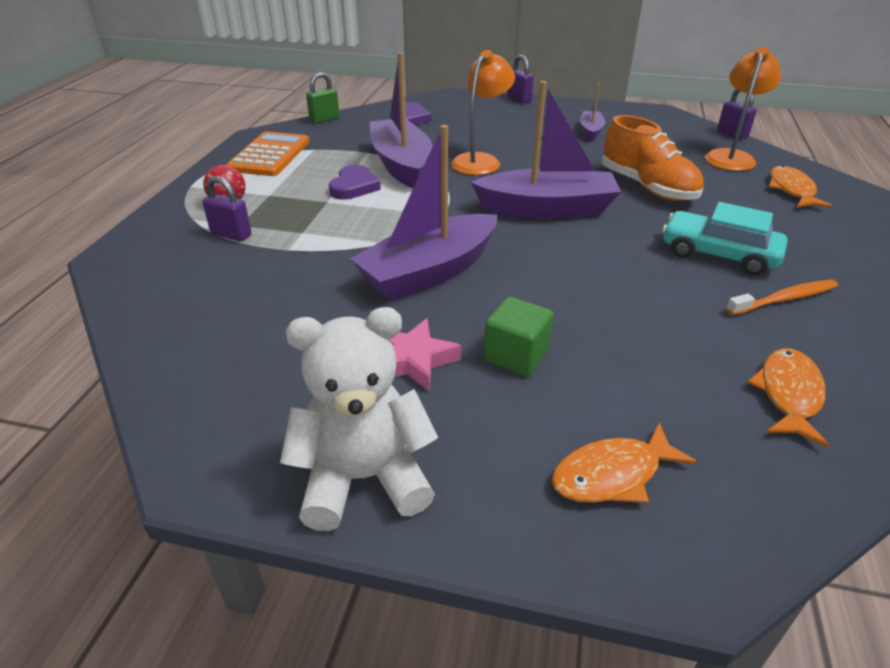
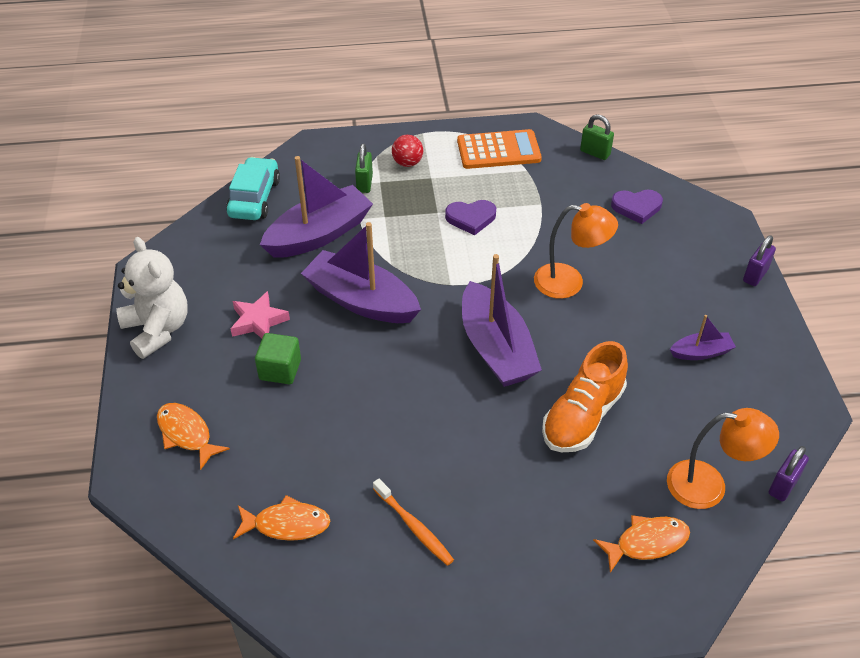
camera: 70 degrees right, 10 degrees up
(231, 235) = (364, 183): purple padlock -> green padlock
(401, 165) = (528, 233): purple boat -> purple boat (319, 234)
(718, 254) = (470, 479): turquoise car -> turquoise car (254, 198)

